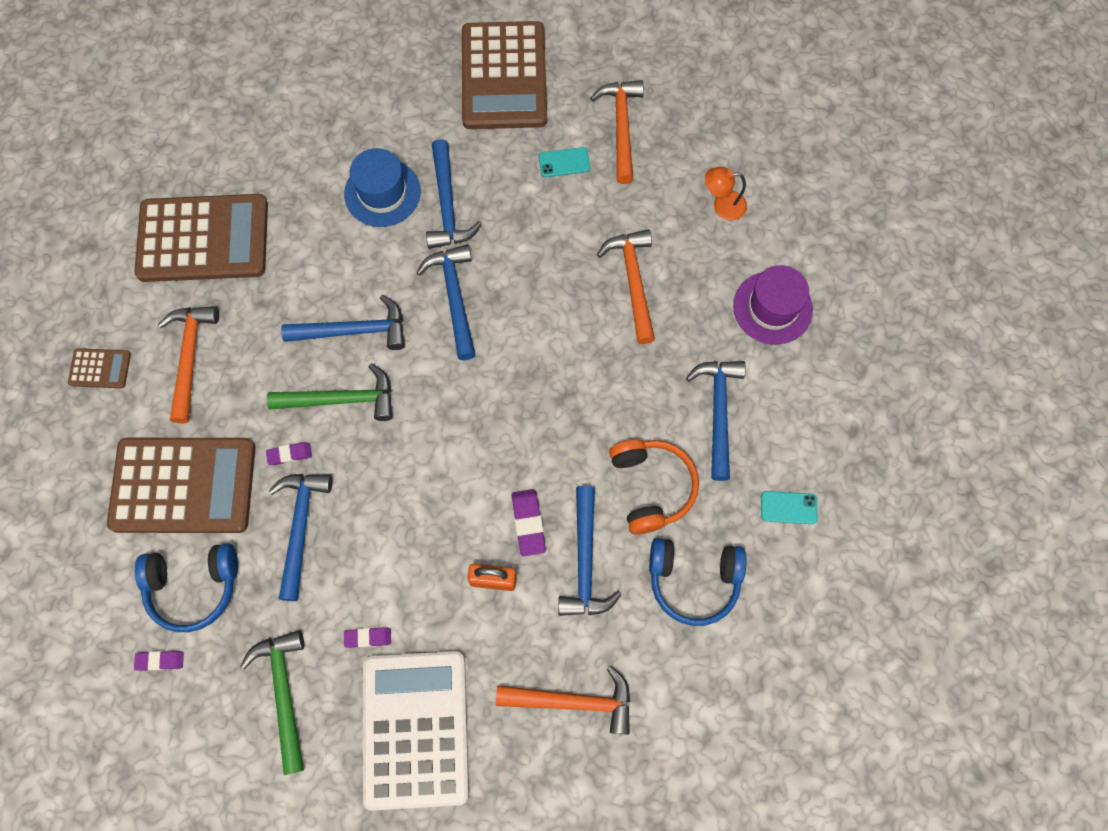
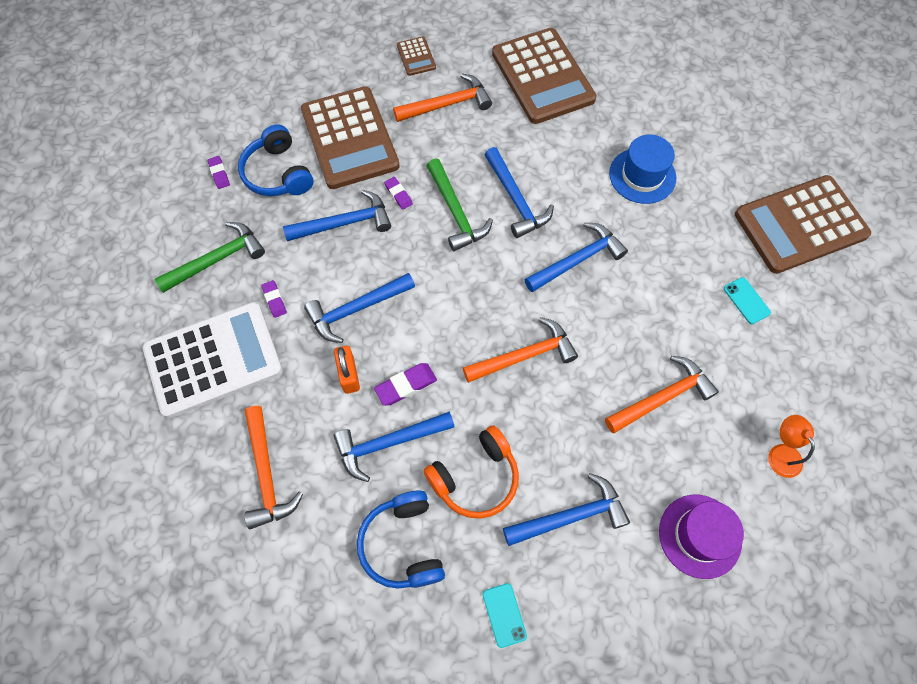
camera: 70 degrees right, 5 degrees down
(447, 205) = (657, 225): blue hammer -> blue hammer (356, 309)
(621, 127) = (809, 336): orange hammer -> orange hammer (524, 355)

